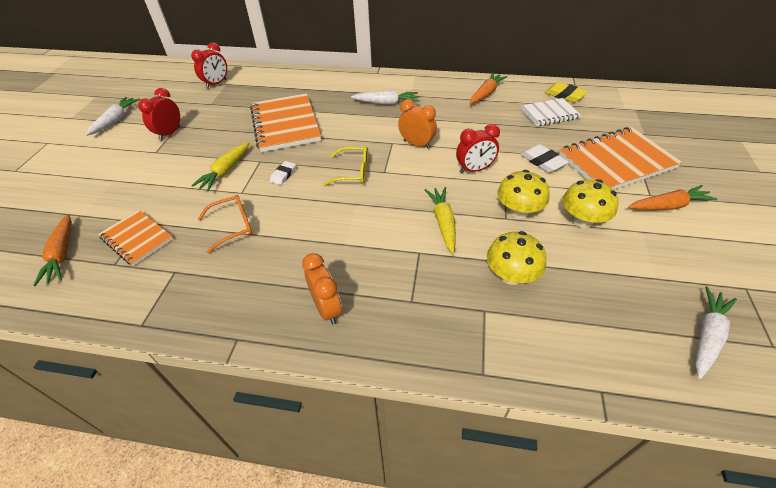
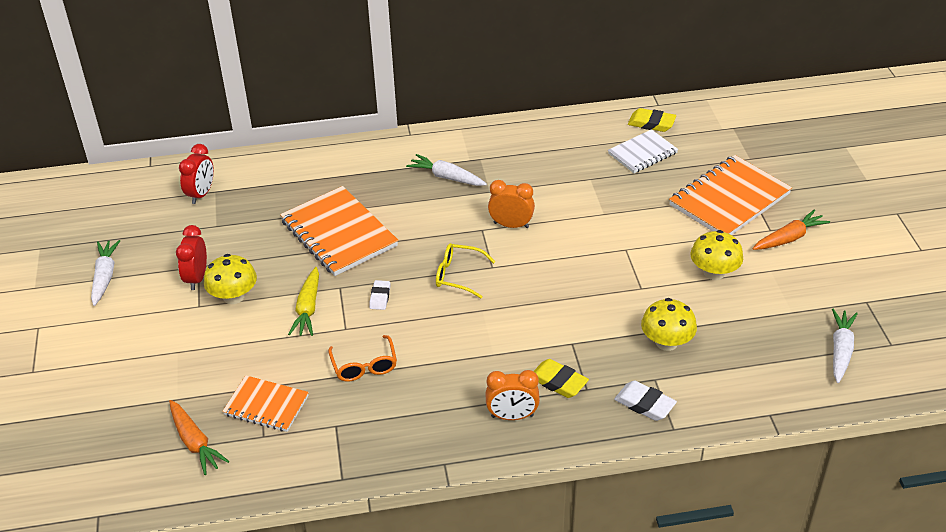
camera: 20 degrees left, 5 degrees down
(233, 226) = (364, 366): orange glasses -> orange glasses turned 120 degrees clockwise
(327, 308) = (512, 416): orange clock -> orange clock turned 135 degrees clockwise
(353, 172) = (458, 275): yellow glasses -> yellow glasses turned 150 degrees counterclockwise
(386, 103) = (446, 177): white carrot -> white carrot turned 135 degrees counterclockwise
(388, 286) = (558, 382): none -> yellow eraser
(443, 222) = (581, 308): yellow carrot -> none
(474, 169) = (588, 242): red clock -> none
(486, 93) = (560, 139): orange carrot -> none
(518, 211) = (650, 278): yellow mushroom -> yellow mushroom (233, 296)
(542, 161) = (655, 216): white eraser -> white eraser (644, 404)

